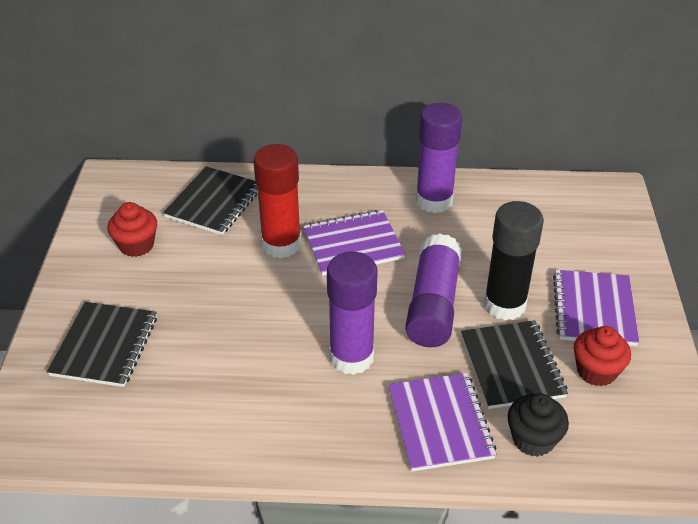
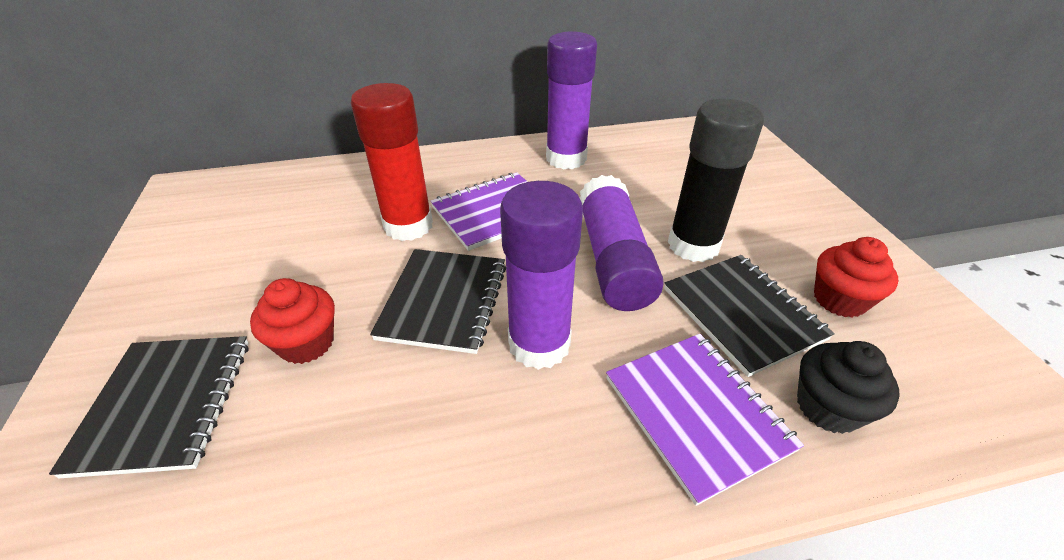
camera: 15 degrees left, 0 degrees up
(136, 245) = (217, 256): red cupcake -> red cupcake (306, 343)
(214, 202) = (317, 195): black notebook -> black notebook (443, 301)
(594, 309) = (789, 233): purple notebook -> none

